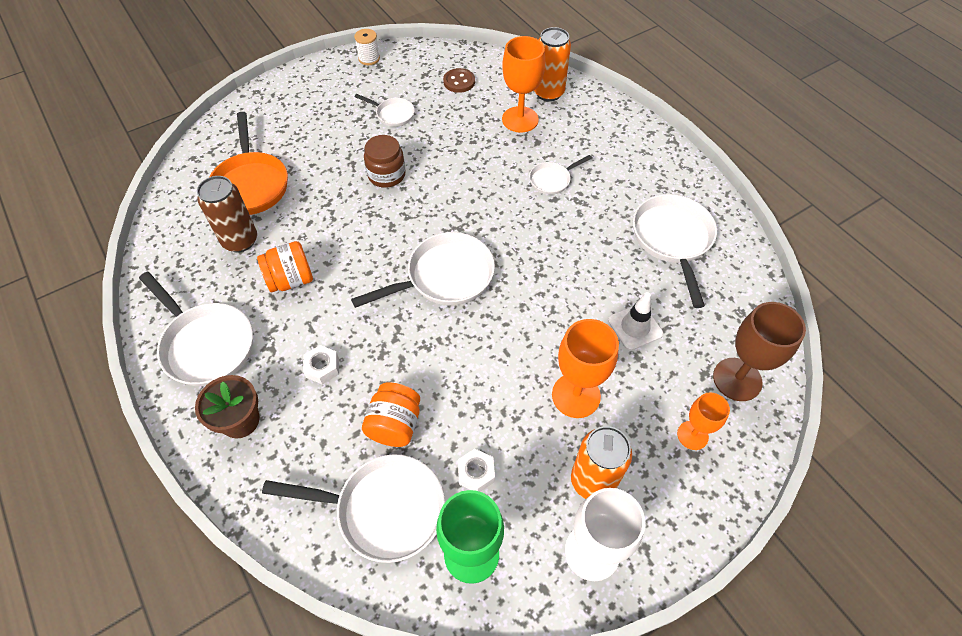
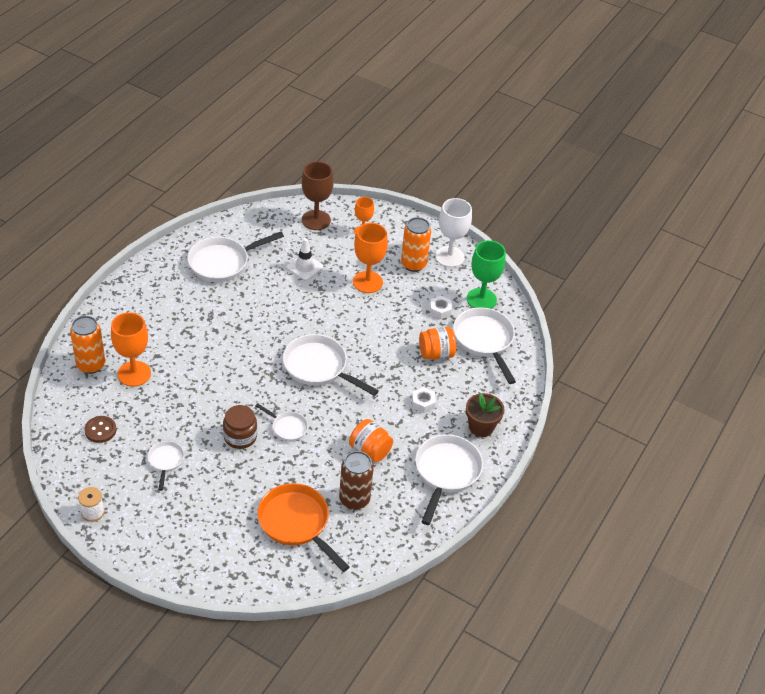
camera: 120 degrees left, 10 degrees down
(251, 184) = (296, 523): orange pan -> orange pan turned 90 degrees counterclockwise
(552, 180) = (196, 336): white pan -> white pan (287, 427)

